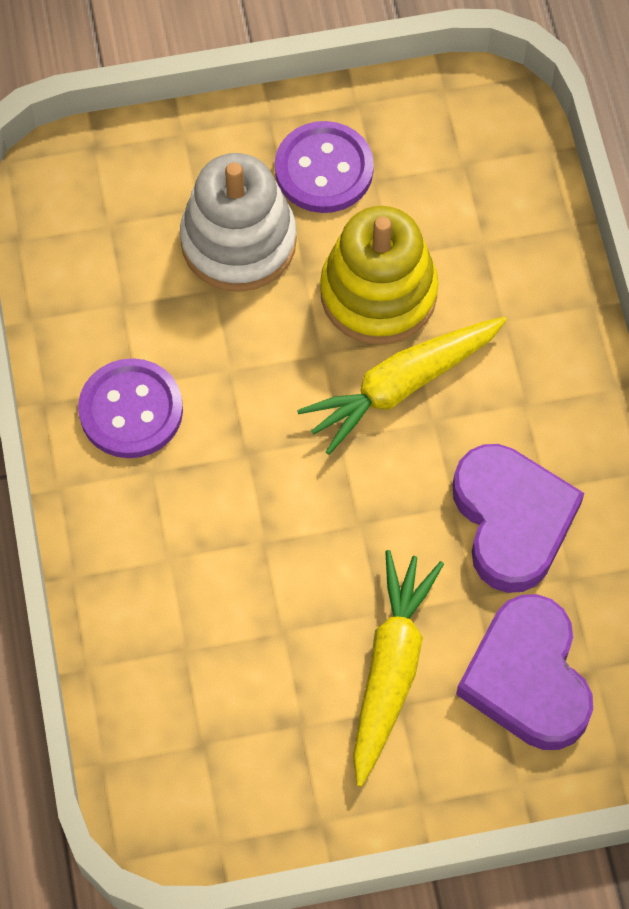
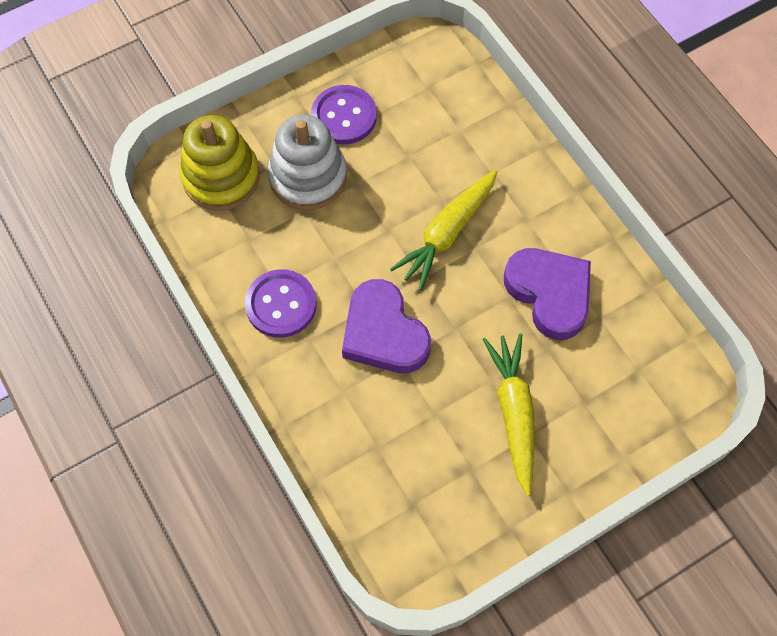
camera: 20 degrees left, 0 degrees up
(378, 293) = (409, 181): yellow stacking toy -> yellow stacking toy (221, 177)
(527, 678) = (601, 389): purple heart -> purple heart (383, 333)

